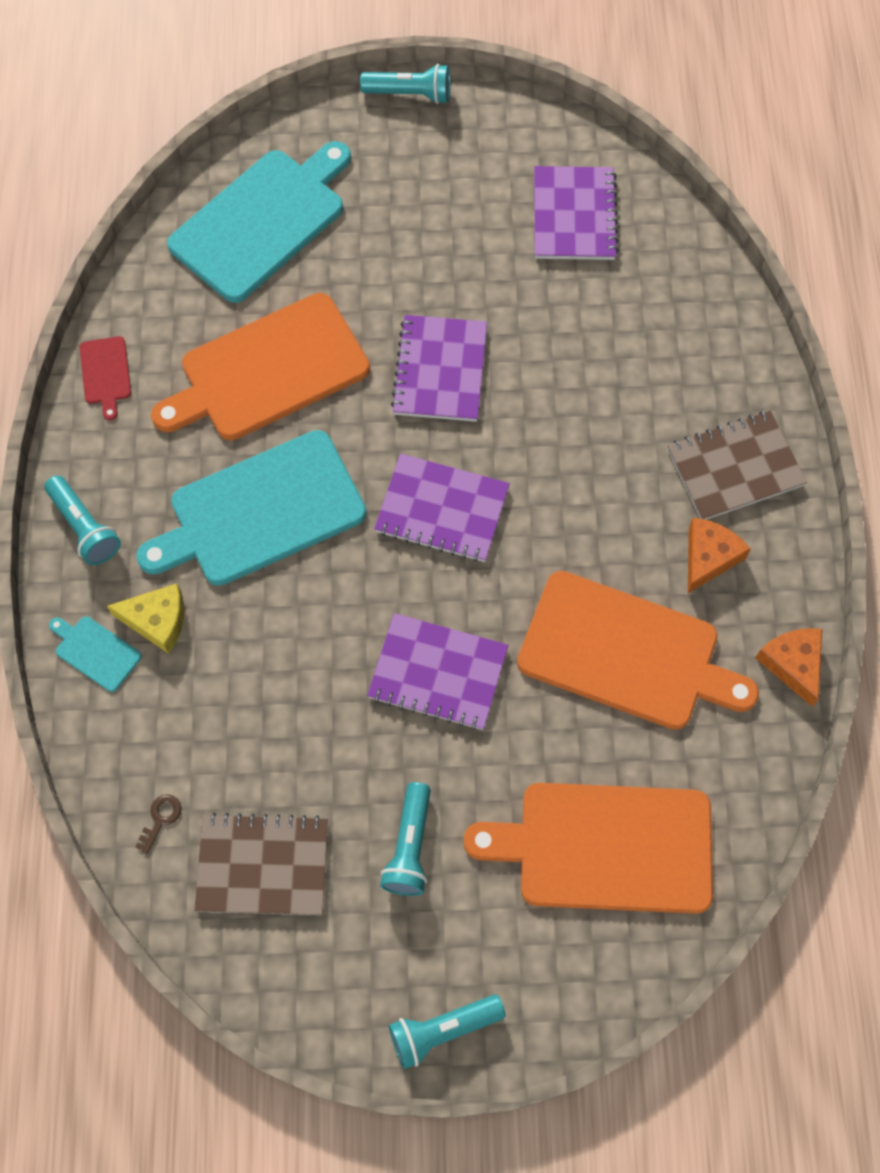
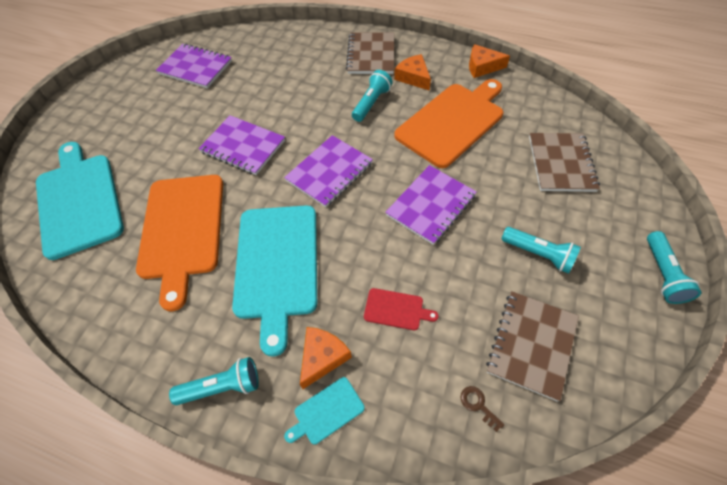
camera: 65 degrees left, 10 degrees down
(106, 373) = (111, 331): red cutting board -> red cutting board (396, 309)
(157, 620) = (322, 357): yellow cheese -> orange cheese
(410, 94) = (64, 107): turquoise flashlight -> turquoise flashlight (371, 103)
(605, 847) = (561, 163): orange cutting board -> brown notebook

